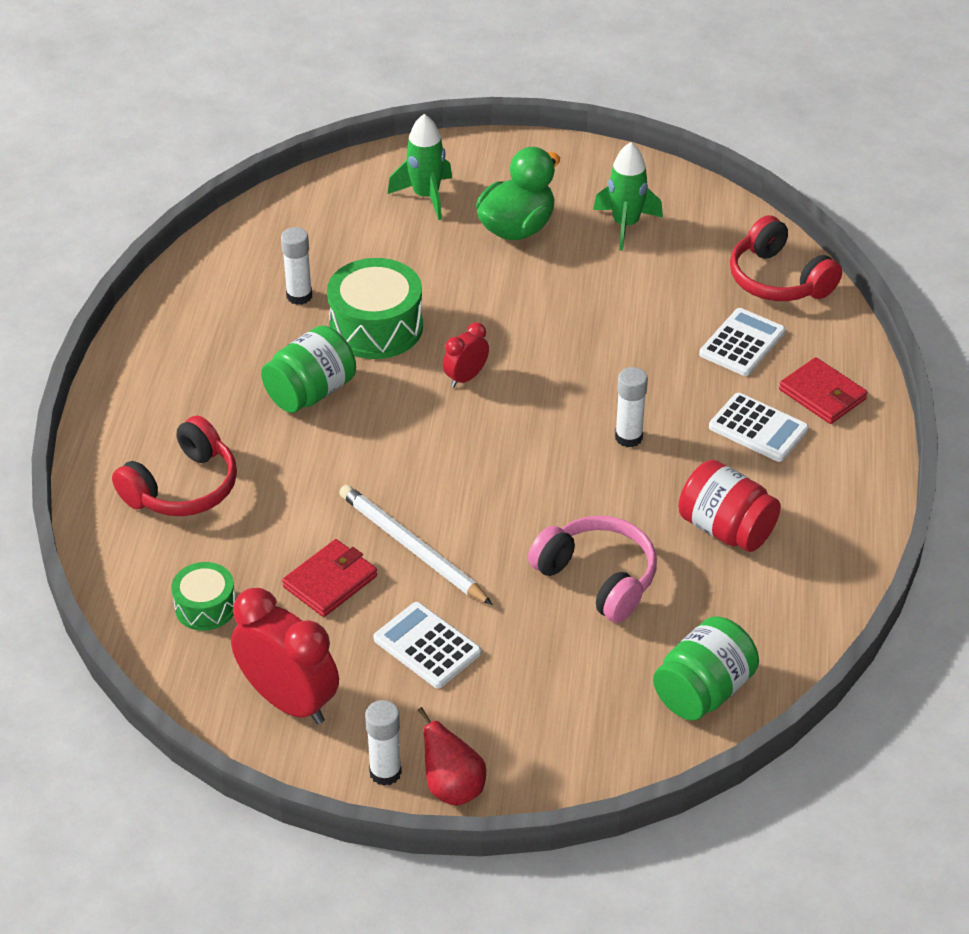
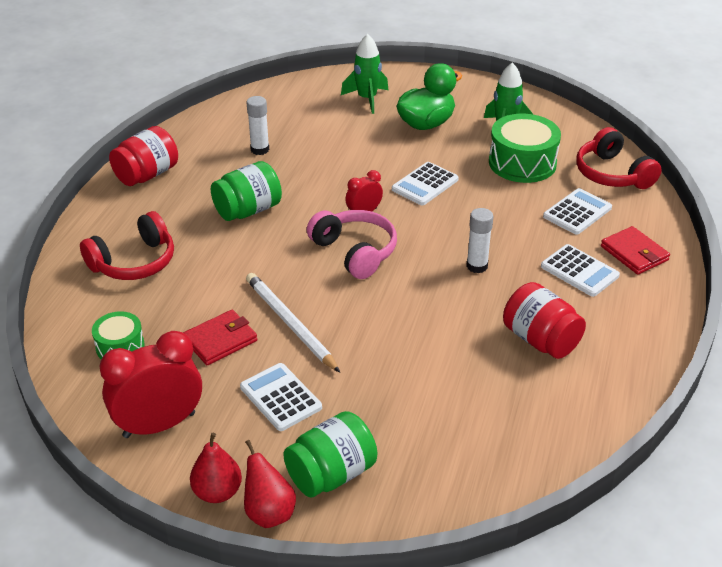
camera: 10 degrees right, 5 degrees down
(156, 354) = (147, 175): none -> red jar
(289, 701) = (159, 425): red clock -> red clock turned 75 degrees counterclockwise
(376, 327) = (308, 174): green drum -> green drum (522, 163)
(385, 772) = (217, 492): white glue stick -> red pear
(536, 324) = (425, 184): none -> white calculator
(598, 578) = (429, 364): pink headphones -> pink headphones (355, 252)
(703, 691) = (498, 463): green jar -> green jar (331, 474)

